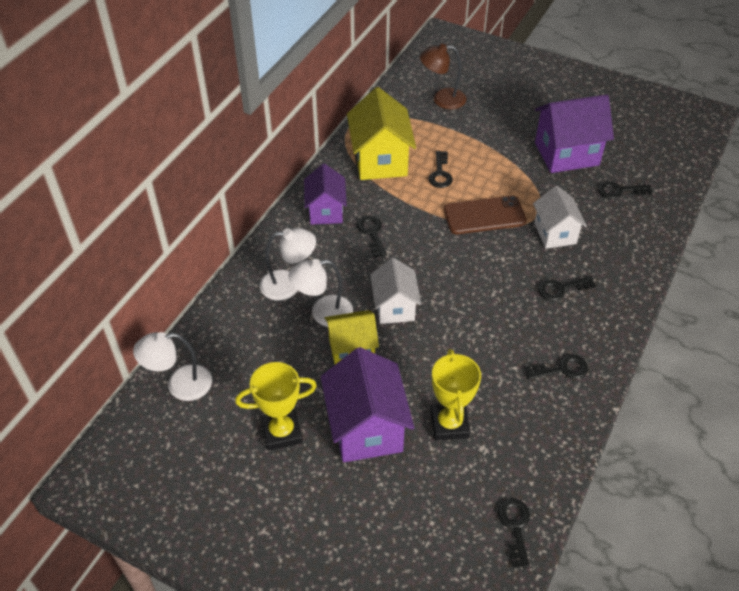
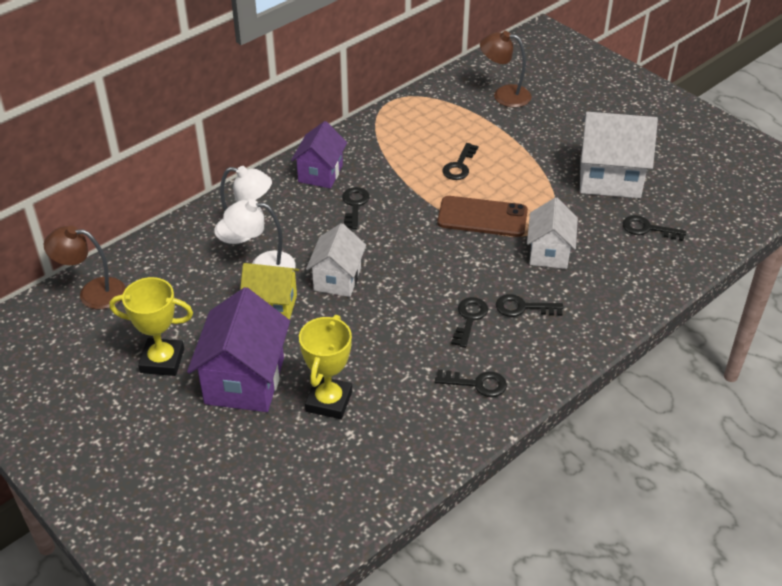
camera: 20 degrees right, 5 degrees down
(180, 385) = (92, 293): white lamp -> brown lamp
(380, 160) = (403, 139): yellow house -> none
(515, 527) = (339, 514): black key -> black key (469, 319)
(566, 154) = (610, 178): purple house -> white house

